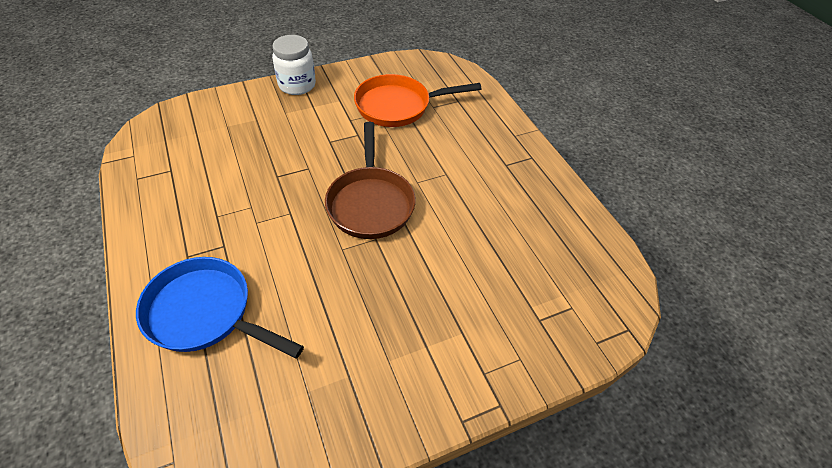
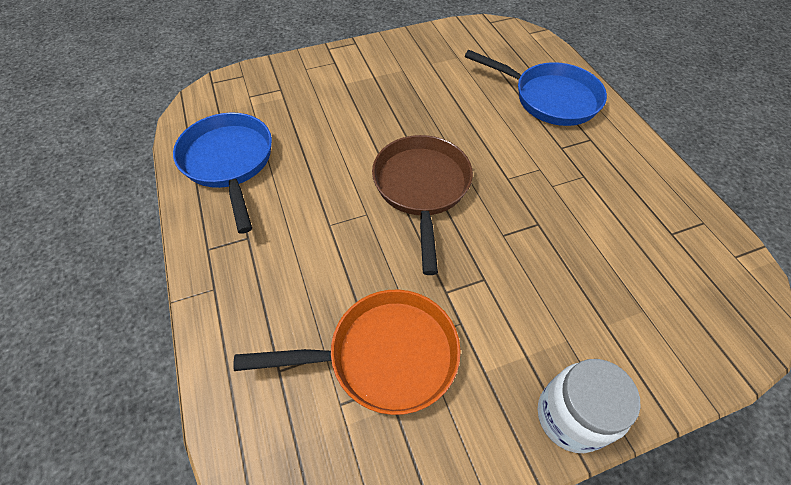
camera: 175 degrees left, 5 degrees up
(551, 224) = (229, 162): none -> blue pan

